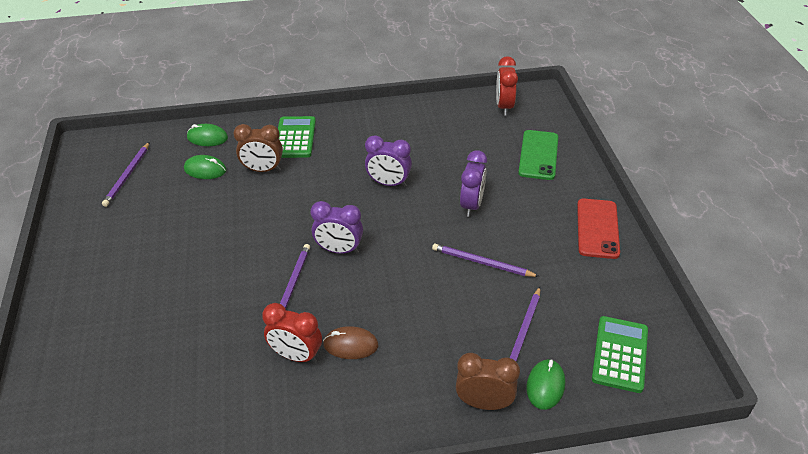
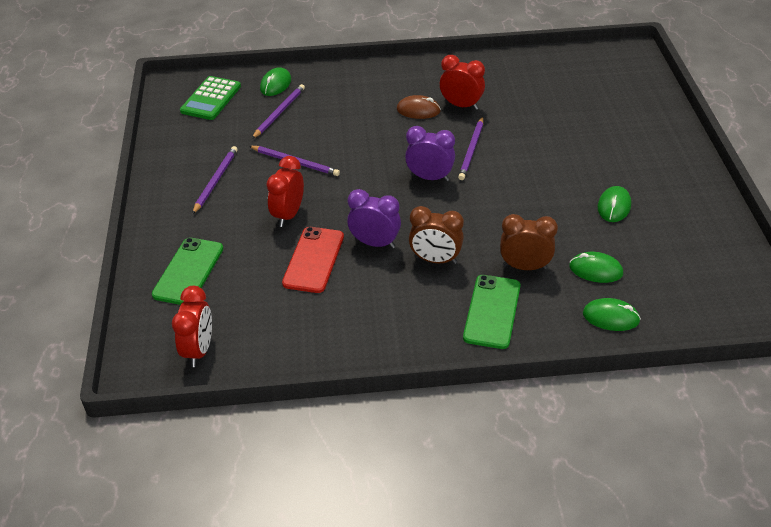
camera: 175 degrees left, 0 degrees up
(127, 176) = (688, 266): purple pencil -> purple pencil (216, 181)
(165, 226) = (614, 206): none -> green mouse
(295, 138) = (492, 311): green calculator -> green phone
(471, 205) = (288, 215): purple clock -> red clock
(484, 403) = (323, 77): brown clock -> brown clock (435, 260)
(597, 228) = (171, 187): red phone -> red phone (313, 260)

